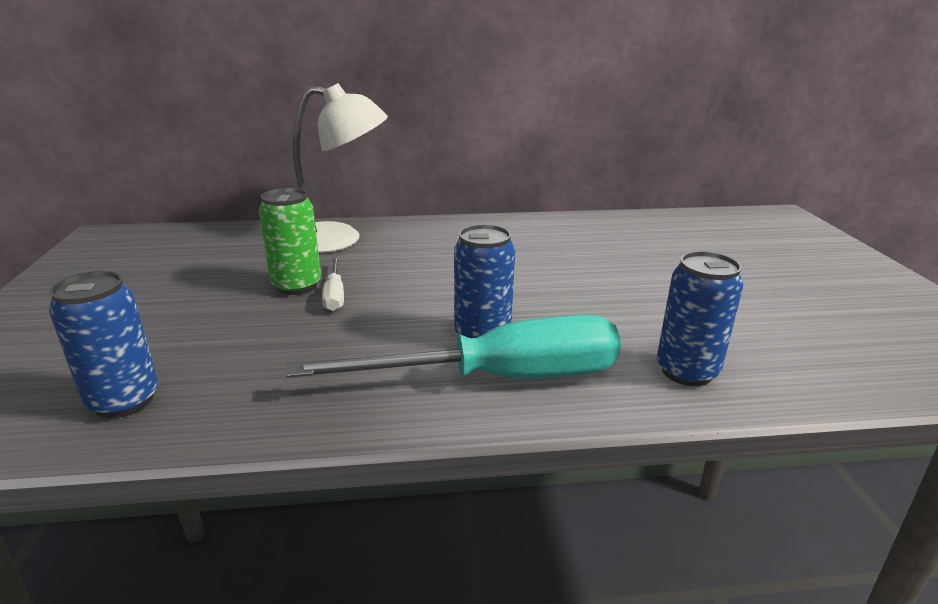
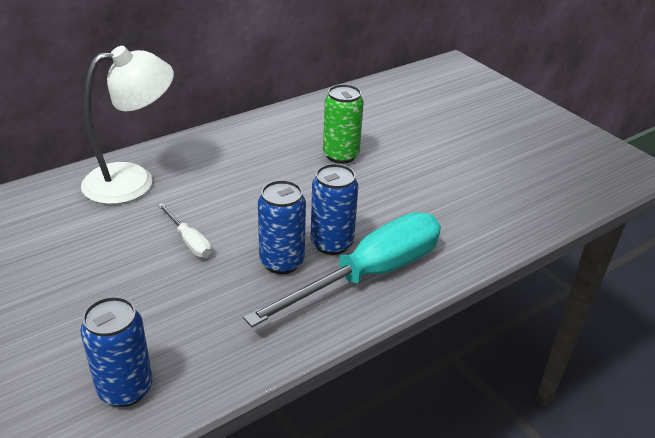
camera: 30 degrees left, 10 degrees up
(297, 286) = (147, 242): green can -> green can (340, 155)
(686, 371) = (473, 230): blue can -> blue can (282, 262)

